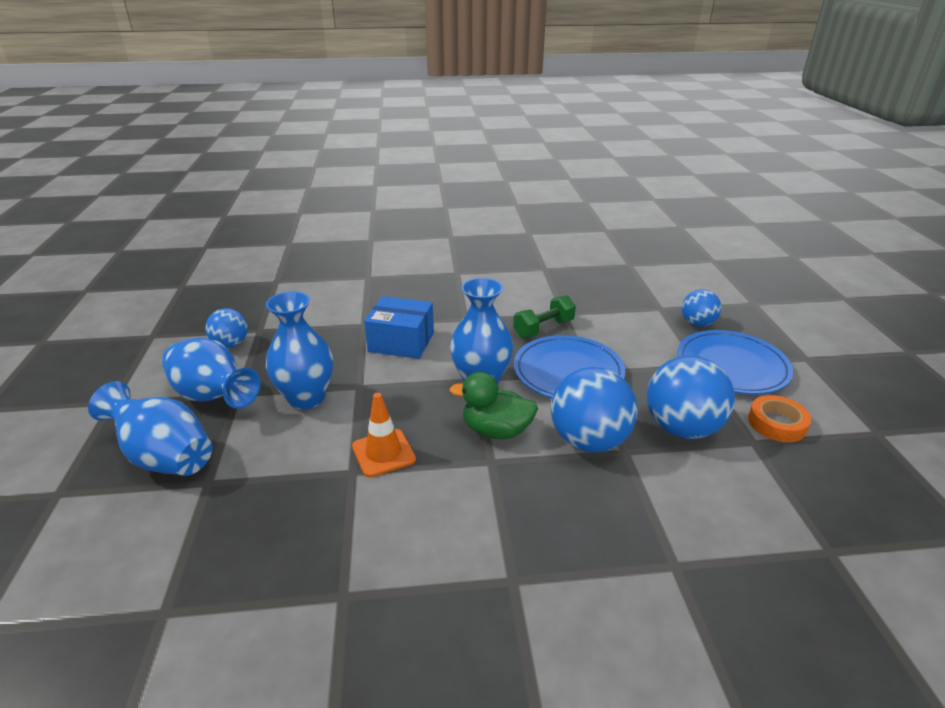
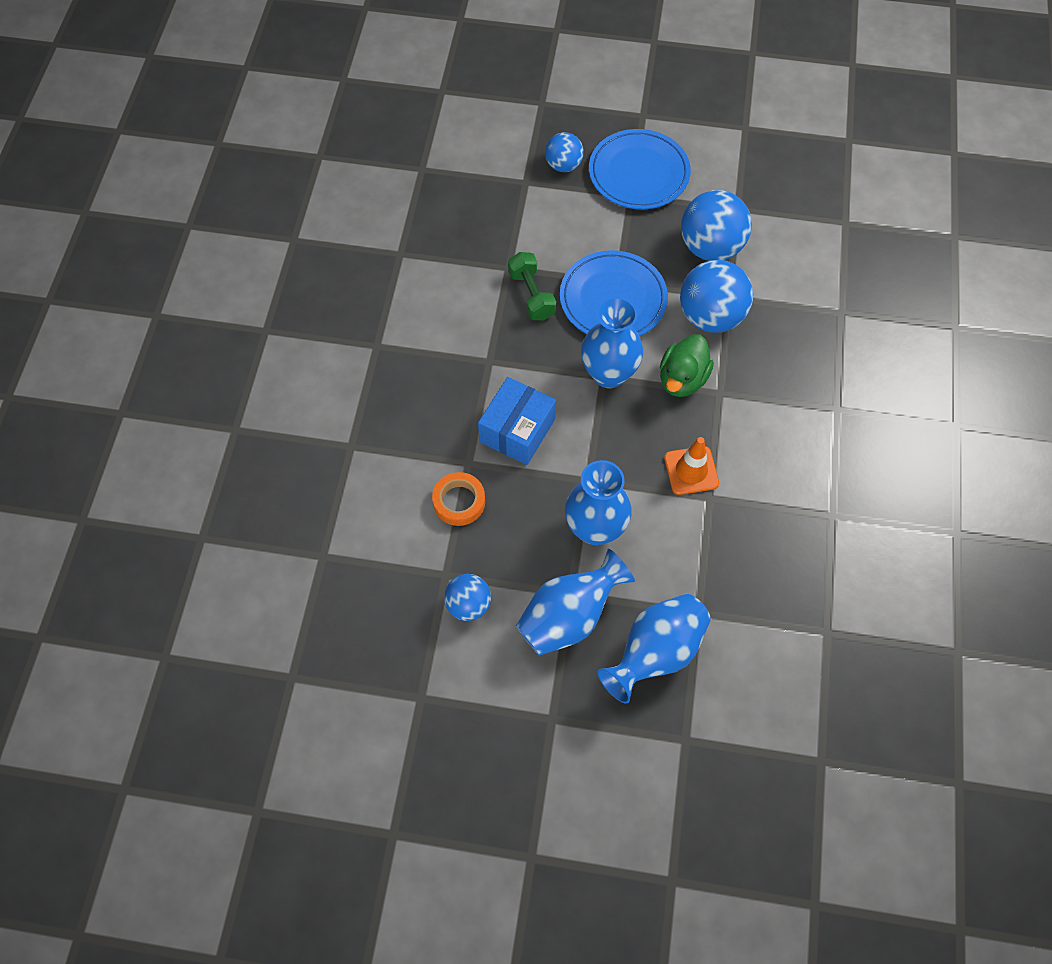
camera: 75 degrees left, 30 degrees up
(776, 423) = (720, 183): orange tape -> orange tape (459, 501)

